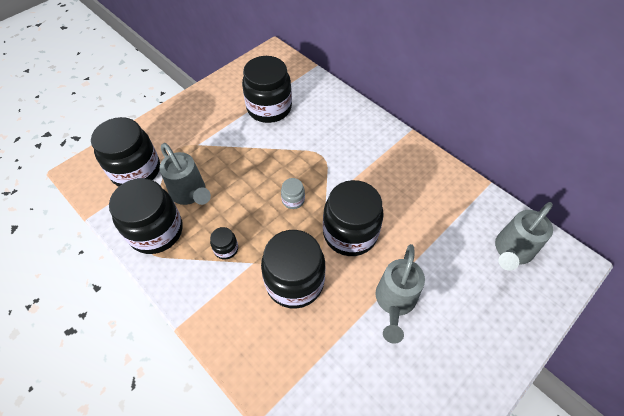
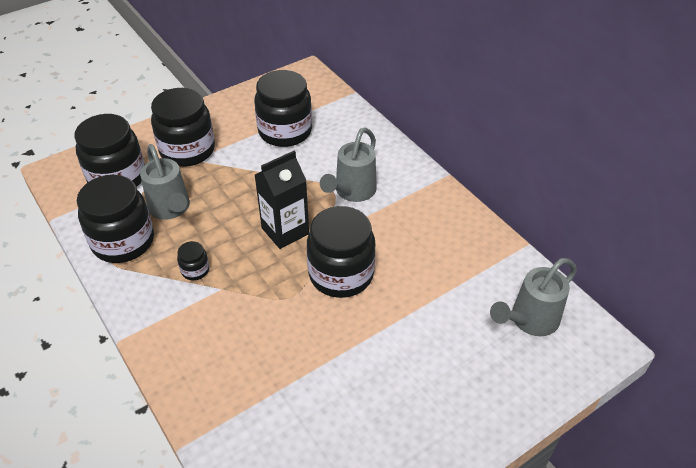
camera: 10 degrees right, 10 degrees down
(293, 200) = (285, 231): grey jar -> black carton
(294, 282) = (263, 314): black jar -> black jar (187, 150)
(394, 302) = (371, 352): grey watering can -> grey watering can (352, 192)

